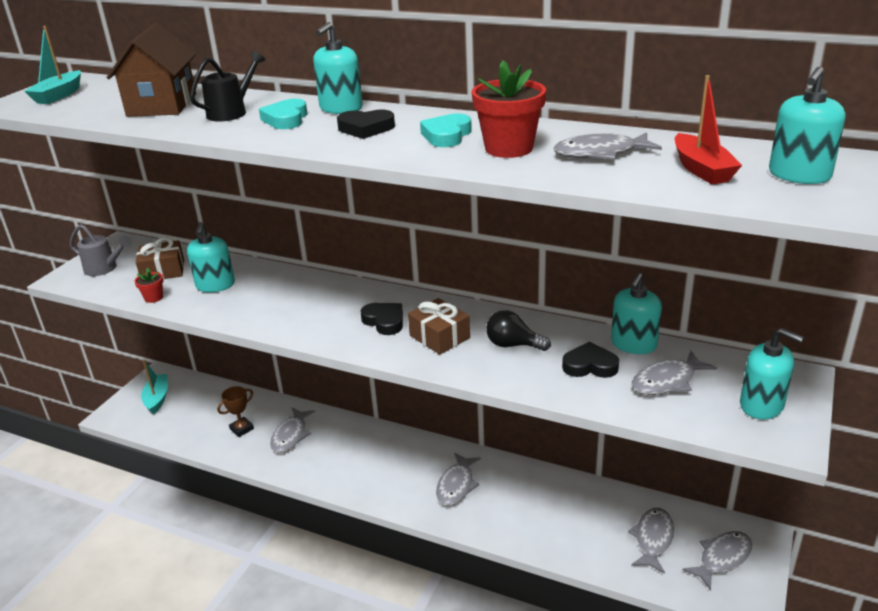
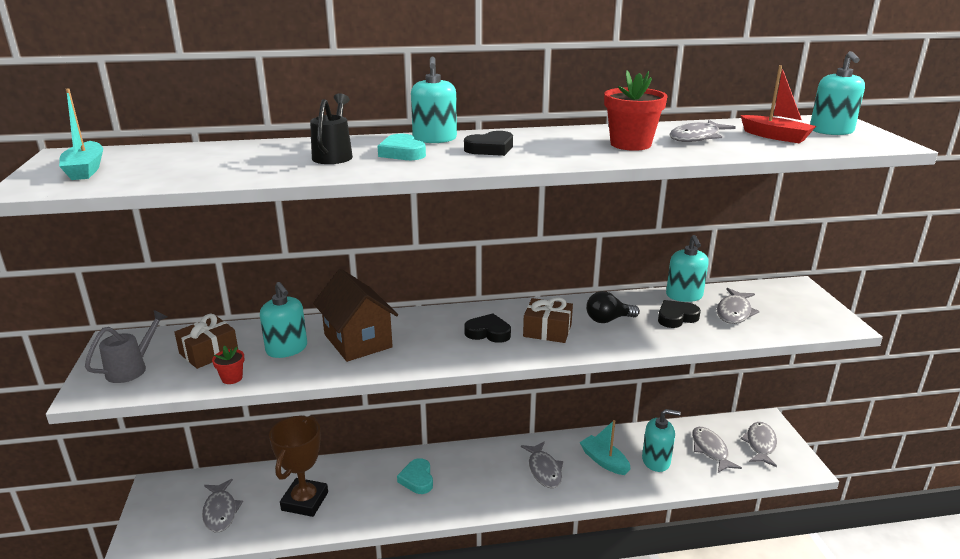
camera: 35 degrees left, 5 degrees down
(104, 268) = (131, 369): grey watering can -> grey watering can turned 45 degrees counterclockwise
(157, 398) = (178, 509): turquoise boat -> turquoise boat (604, 461)
(162, 105) = (241, 160): brown house -> brown house (358, 341)
(242, 429) = (305, 501): brown trophy -> brown trophy, size x1.85
(291, 435) = (361, 488): grey fish -> grey fish (220, 511)
(446, 135) = (566, 143): turquoise heart -> turquoise heart (417, 479)
(761, 405) = (802, 309): turquoise soap dispenser -> turquoise soap dispenser (656, 461)

